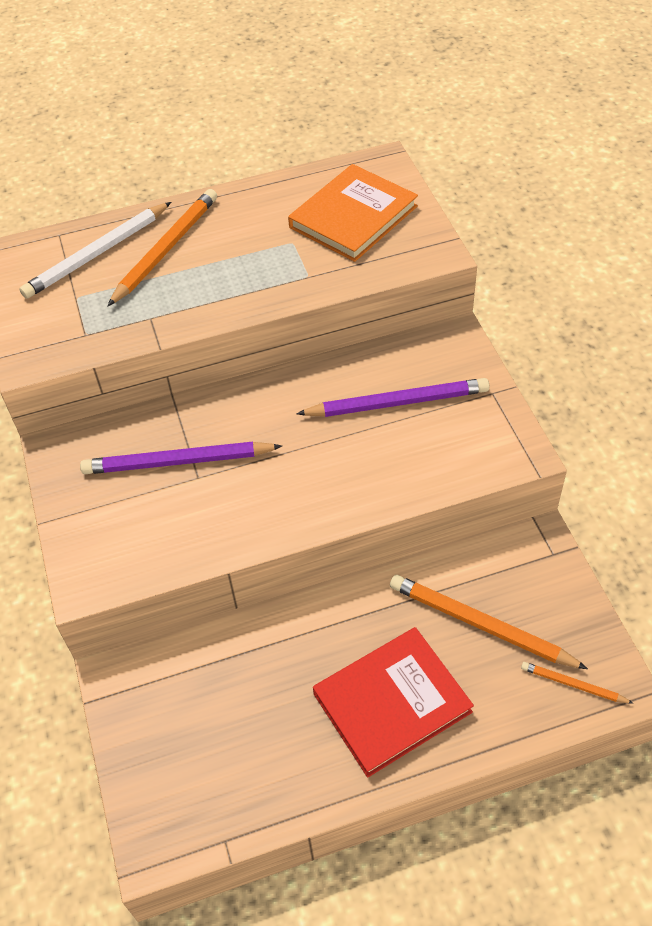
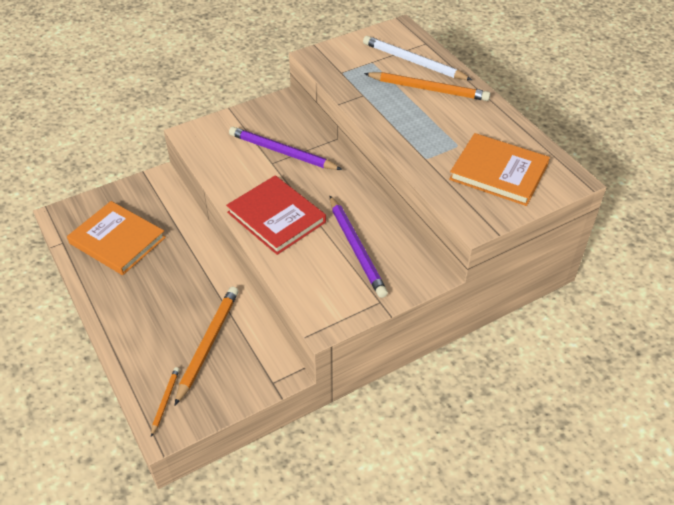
camera: 75 degrees right, 5 degrees down
(178, 462) = (282, 152): purple pencil -> purple pencil turned 45 degrees counterclockwise
(244, 746) = (117, 240): none -> orange book
(392, 703) = (147, 303): red book -> red book (276, 217)

